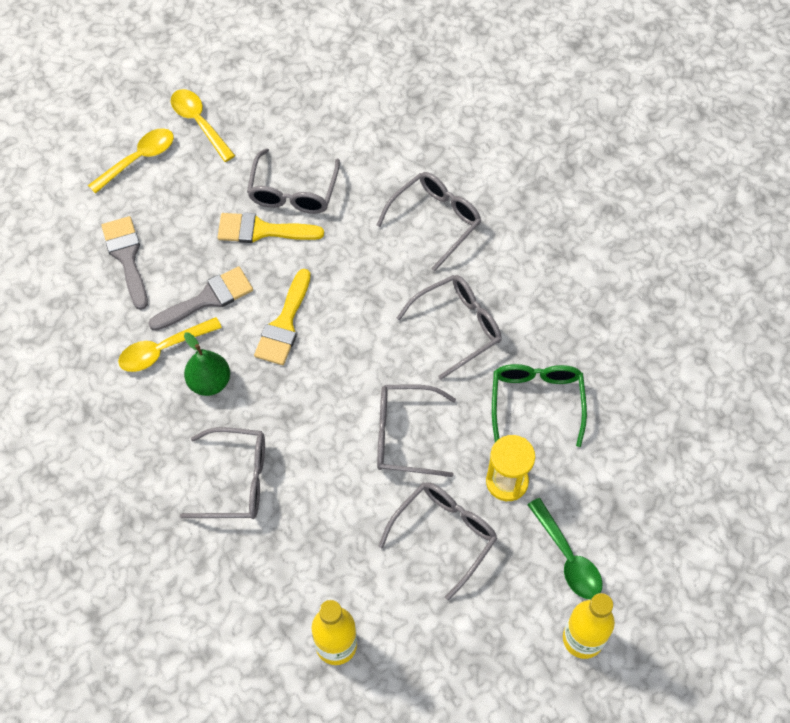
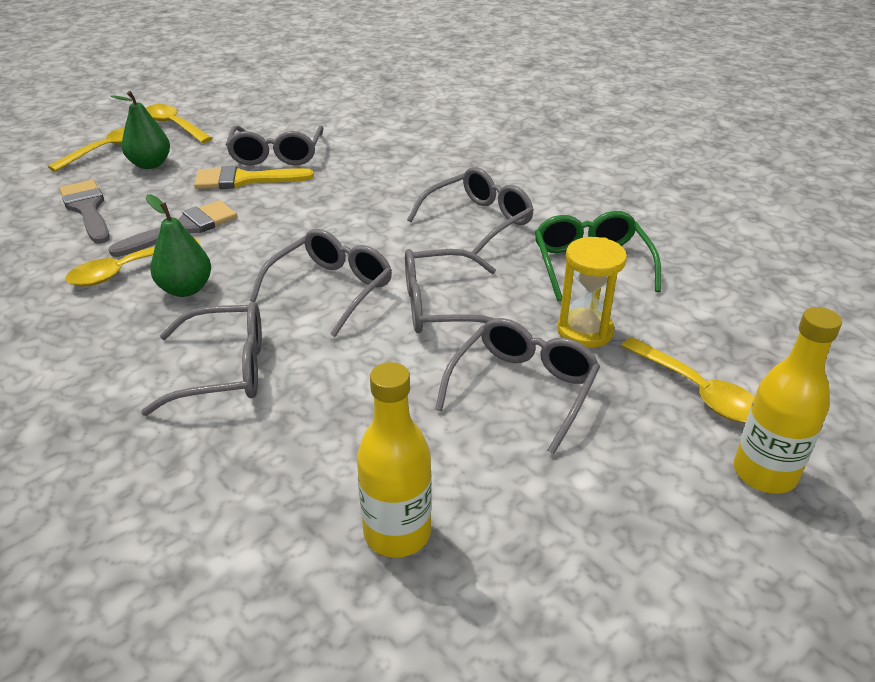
camera: 10 degrees left, 25 degrees down
(178, 191) = (150, 164): none -> green pear
(284, 324) = (276, 238): yellow brush -> none
(436, 220) = (431, 159): grey glasses -> grey glasses (331, 289)
(567, 557) = (697, 390): green spoon -> yellow spoon

